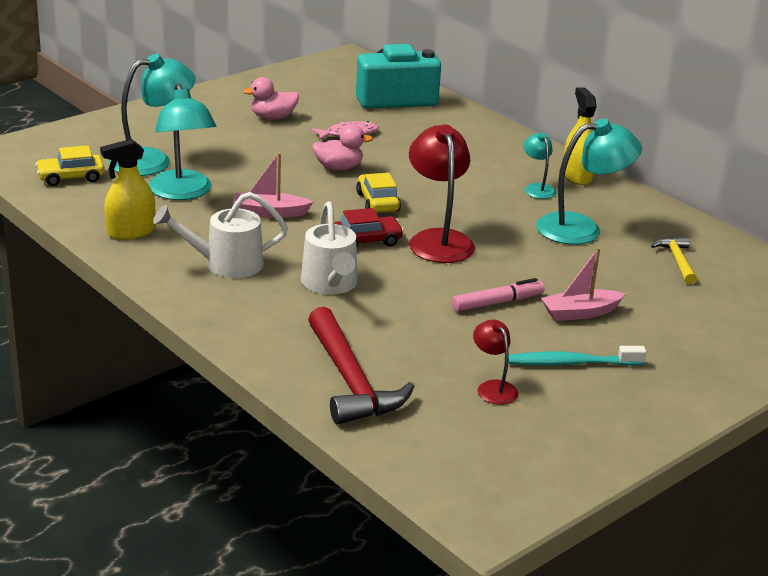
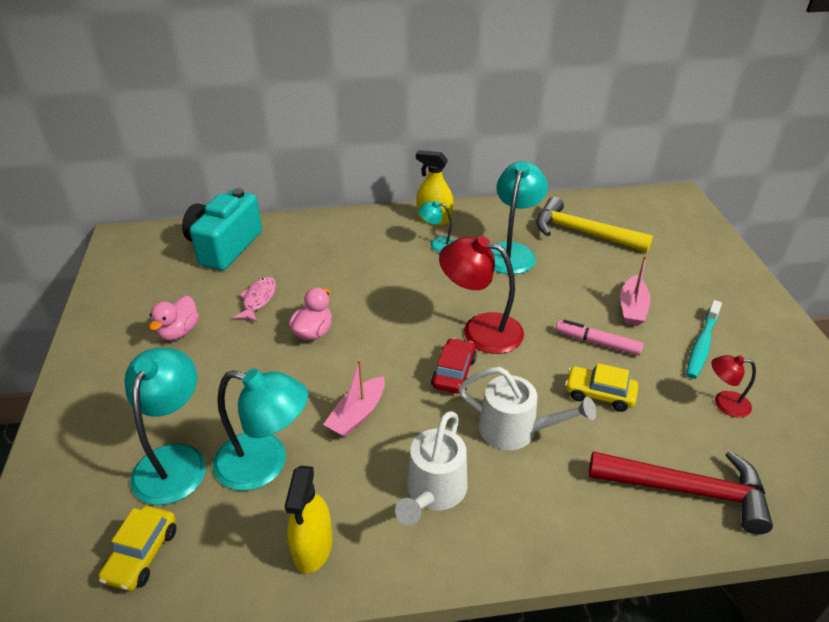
camera: 55 degrees left, 10 degrees up
(377, 202) = (393, 336): yellow car -> yellow car (599, 394)
(497, 303) = (597, 342): pink marker -> pink marker turned 75 degrees counterclockwise
(677, 261) = (583, 233): yellow hammer -> yellow hammer, size x1.88

